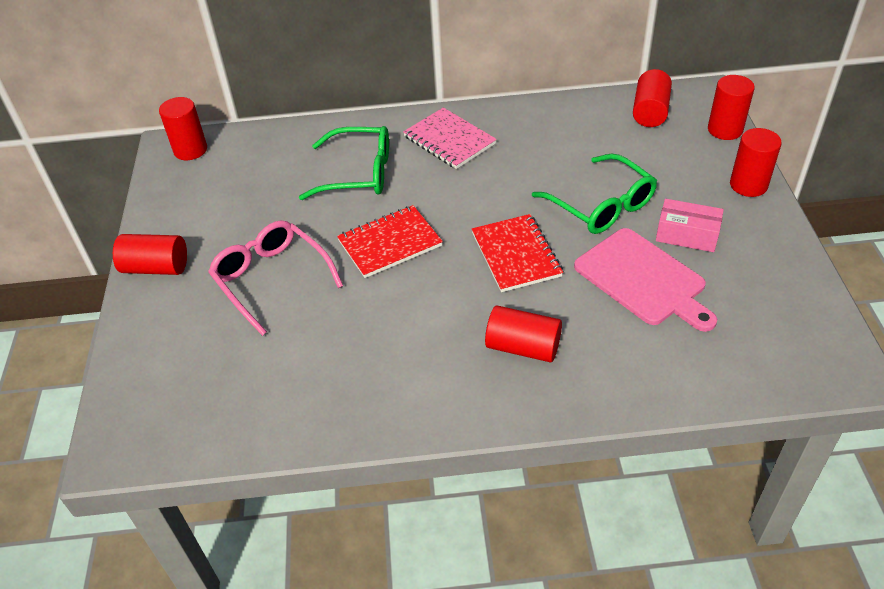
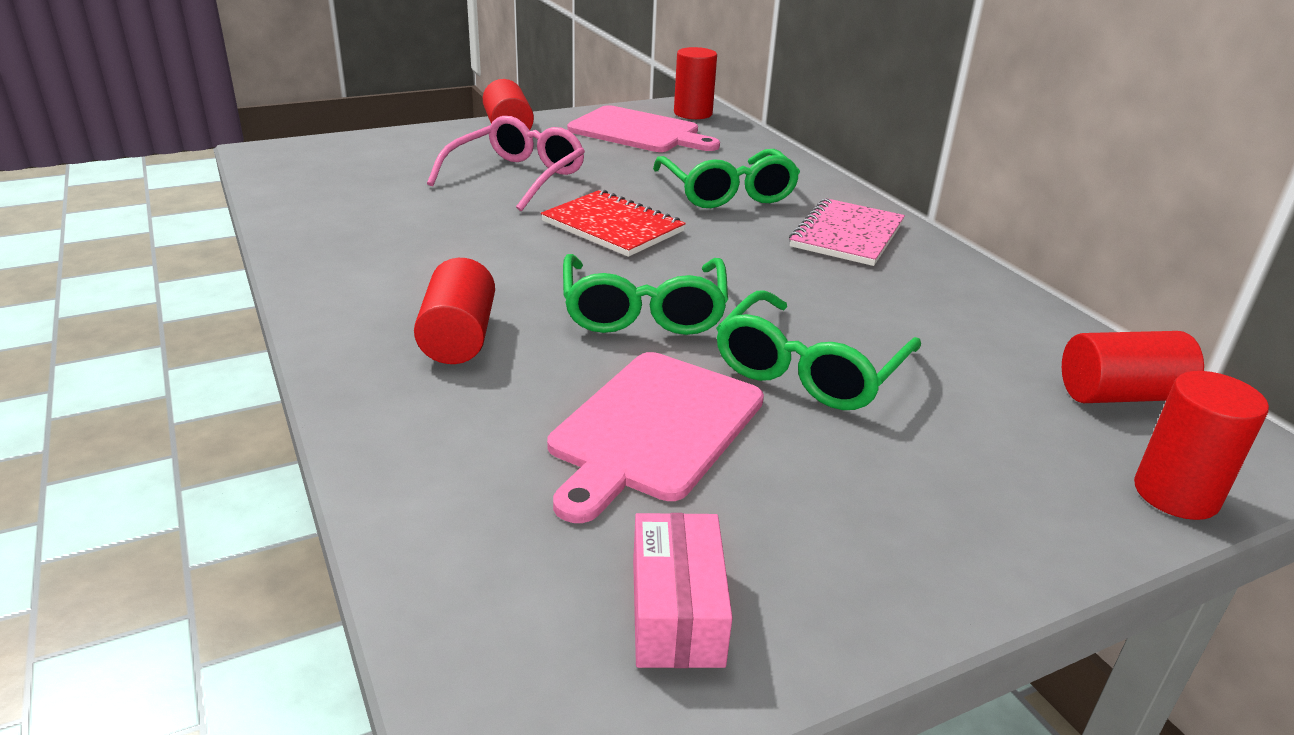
camera: 65 degrees right, 15 degrees down
(212, 190) = (638, 131): none -> pink cutting board
(516, 255) = (643, 310): red notebook -> green glasses
(687, 235) = (801, 468): pink box -> pink box (677, 611)
(748, 185) = (1023, 541): red cylinder -> none

